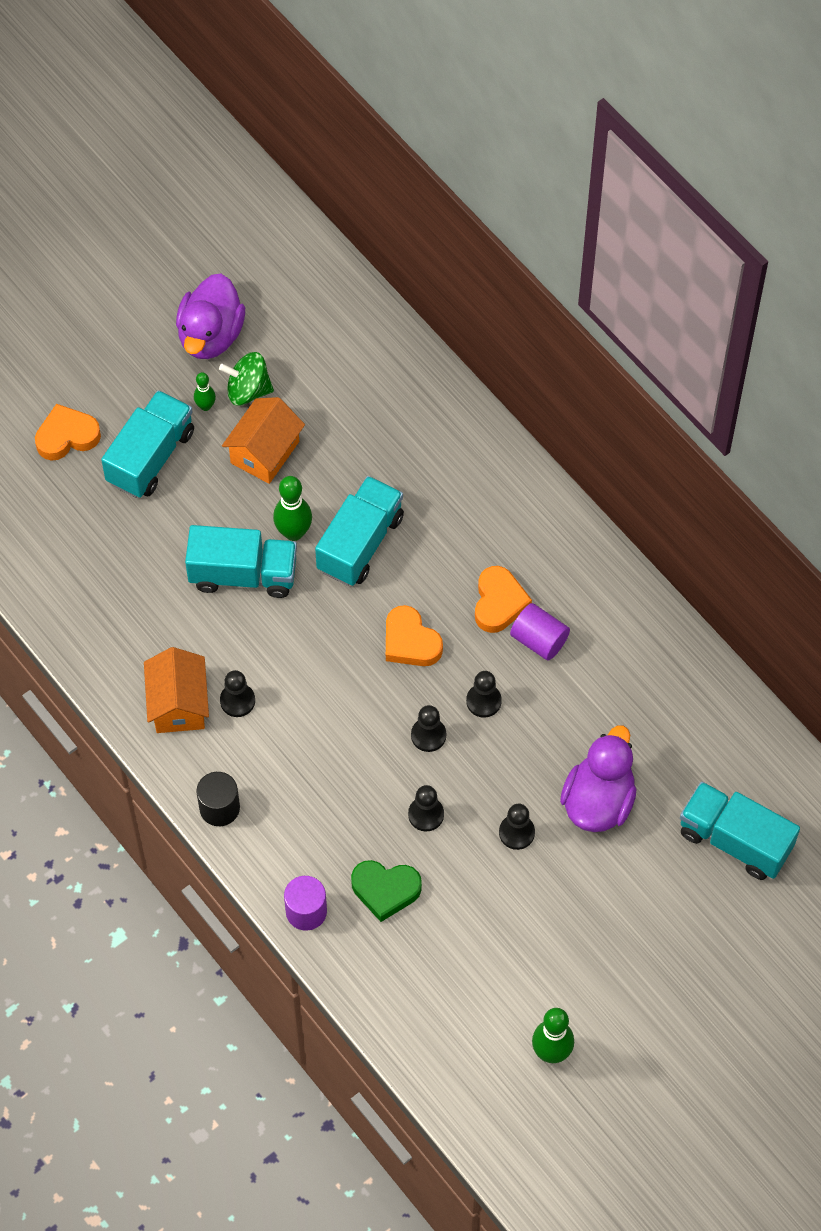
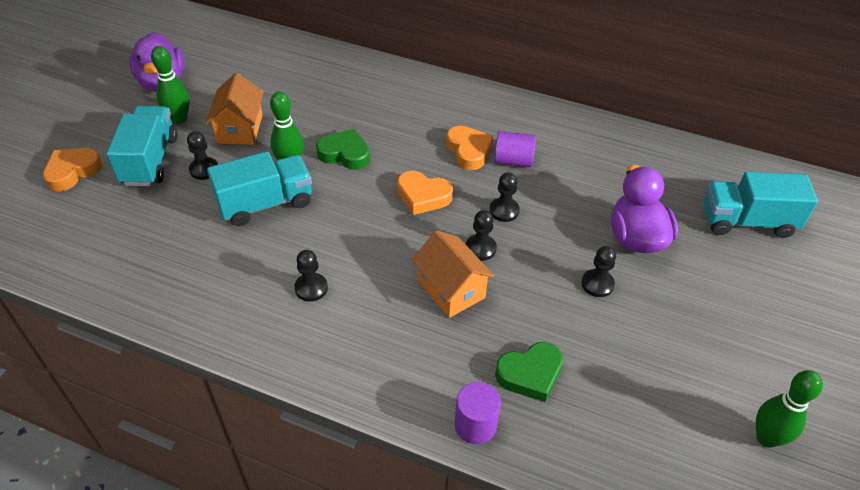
camera: 30 degrees left, 15 degrees down
(178, 704) = (260, 311): orange house -> orange house (451, 289)
(205, 406) = (179, 119): green bowling pin -> green bowling pin, size x1.72
(219, 808) = (343, 375): black cylinder -> none
(248, 390) = (207, 101): green spinning top -> none
(360, 543) = (345, 154): turquoise truck -> green heart
(426, 814) = (519, 302): black pawn -> black pawn (204, 169)

